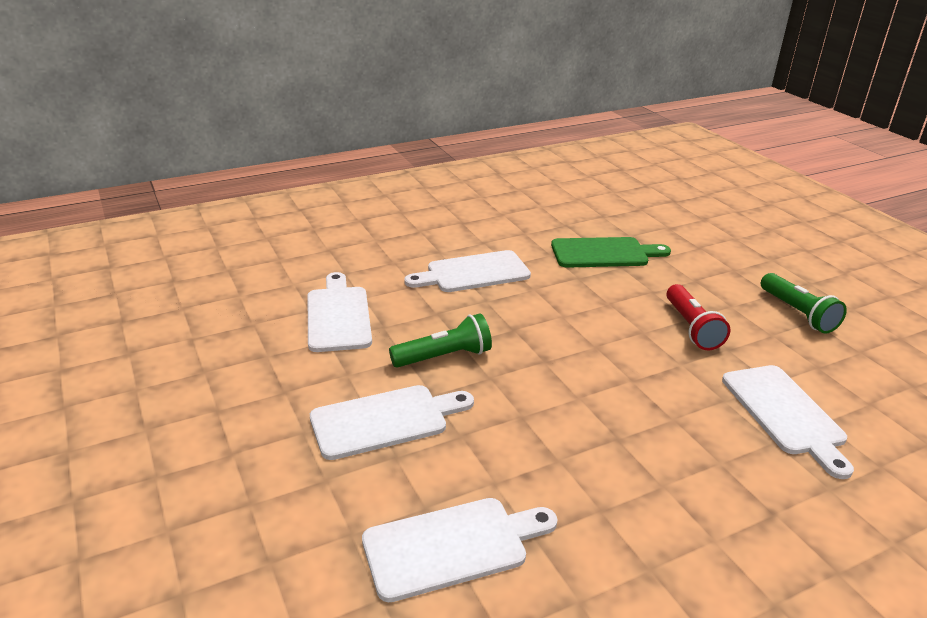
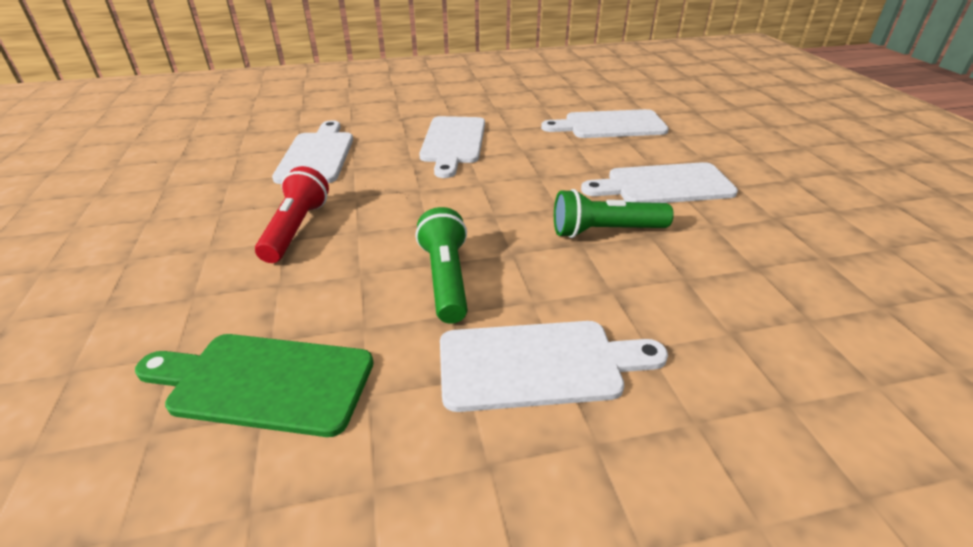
camera: 165 degrees left, 5 degrees up
(338, 316) = (758, 303): white cutting board -> white cutting board (453, 142)
(797, 313) = (146, 230): green flashlight -> green flashlight (446, 279)

